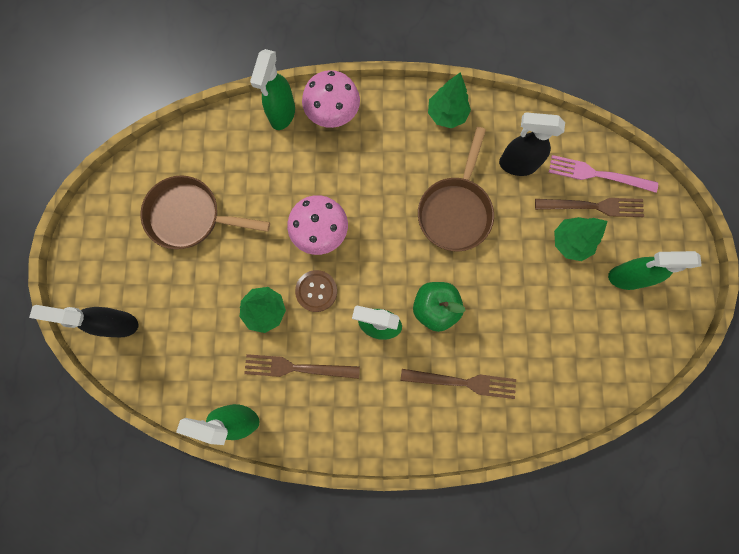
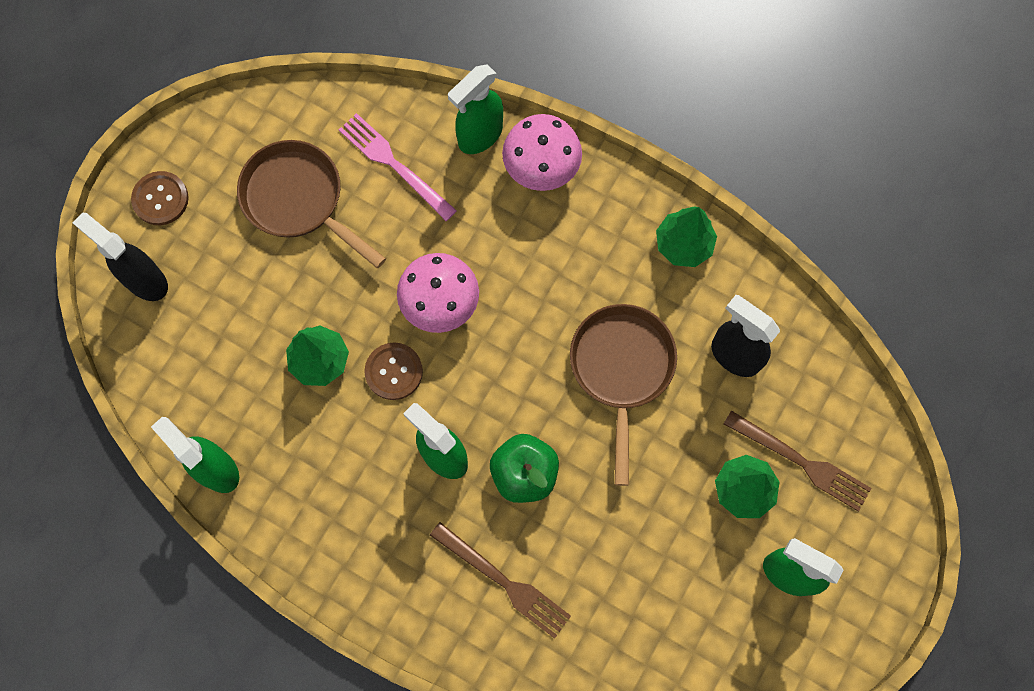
camera: 30 degrees right, 5 degrees down
(98, 265) = (160, 199): none -> brown button
(297, 367) = (317, 449): brown fork -> none
(455, 211) = (621, 370): brown pan -> brown pan turned 135 degrees clockwise
(597, 174) = (832, 425): pink fork -> pink fork (394, 164)

